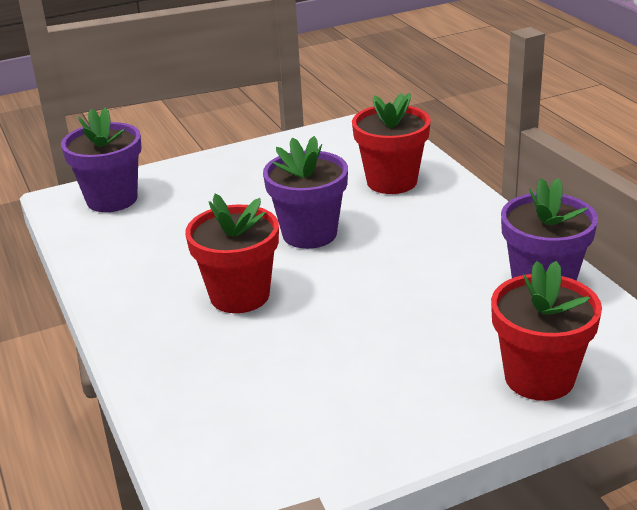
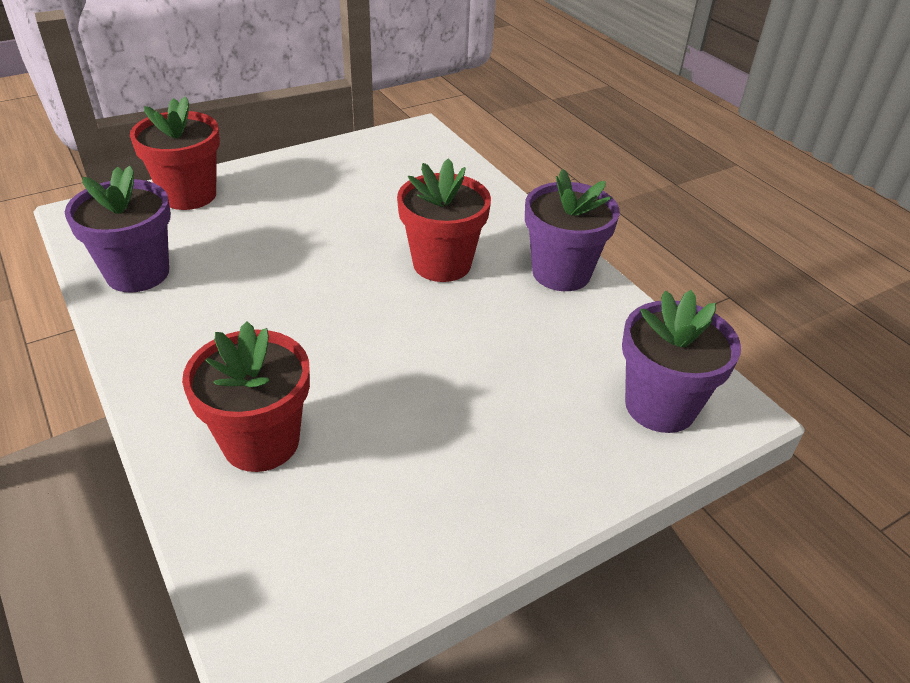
camera: 170 degrees right, 10 degrees up
(309, 234) = (378, 341): purple flower pot -> purple flower pot (561, 273)

